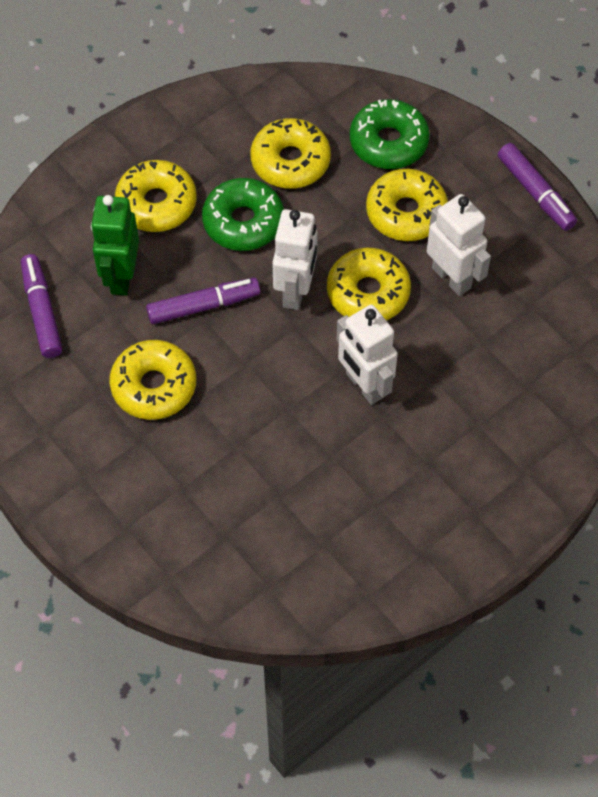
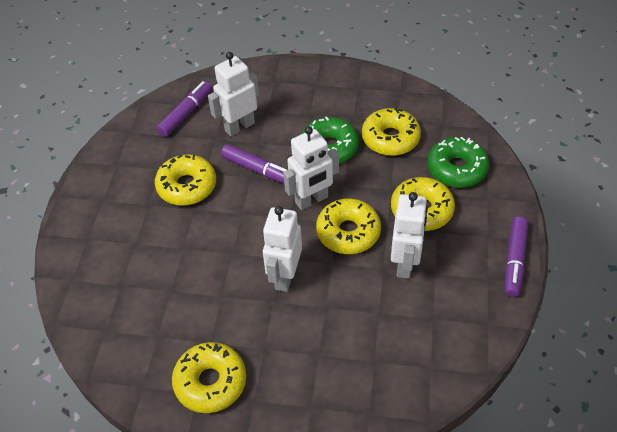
camera: 50 degrees right, 10 degrees down
(121, 277) = (239, 126): green robot -> white robot
(156, 203) = (299, 108): yellow donut -> yellow donut (210, 382)

